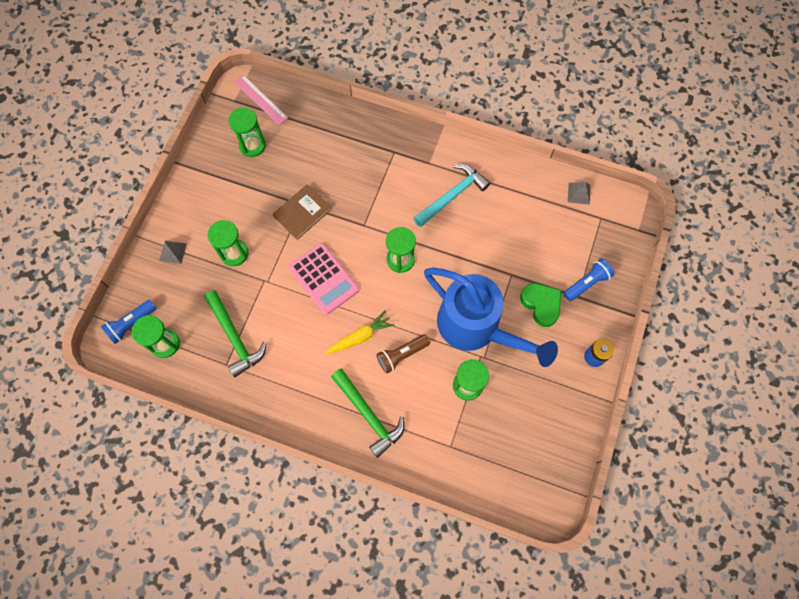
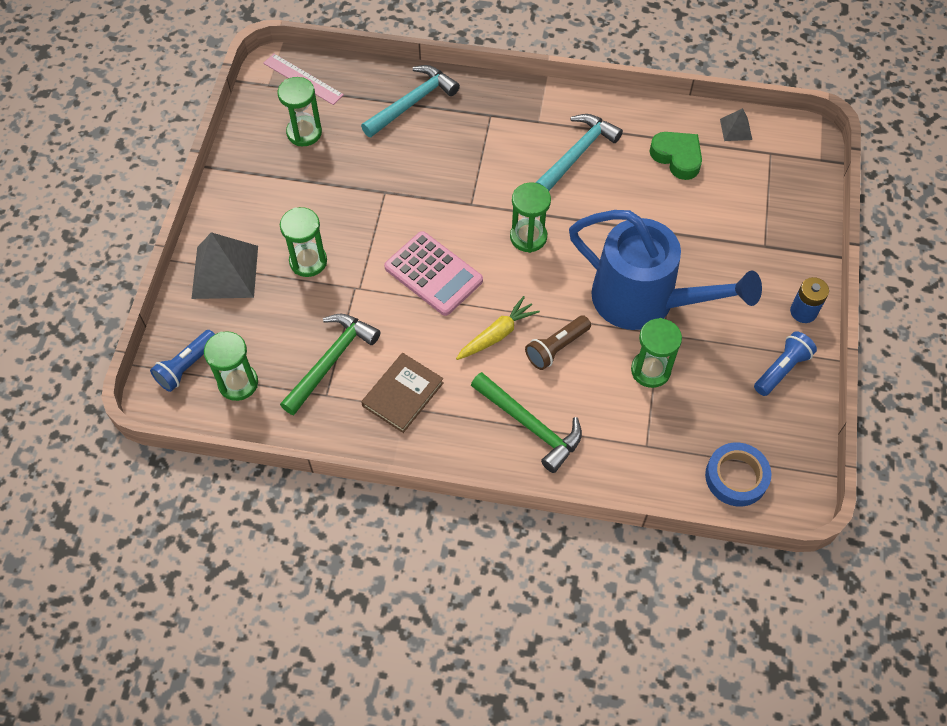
camera: 10 degrees left, 10 degrees down
(173, 252) = (225, 272): grey pyramid -> grey pyramid, size x2.02
(235, 337) = (331, 361): green hammer -> green hammer turned 105 degrees counterclockwise
(302, 213) = (388, 201): brown book -> brown book (403, 394)
(337, 132) = (412, 102): none -> turquoise hammer
(511, 484) = (736, 477): none -> blue tape
(541, 304) = (721, 262): green heart -> green heart (677, 157)
(586, 283) = (772, 229): blue flashlight -> blue flashlight (782, 369)

